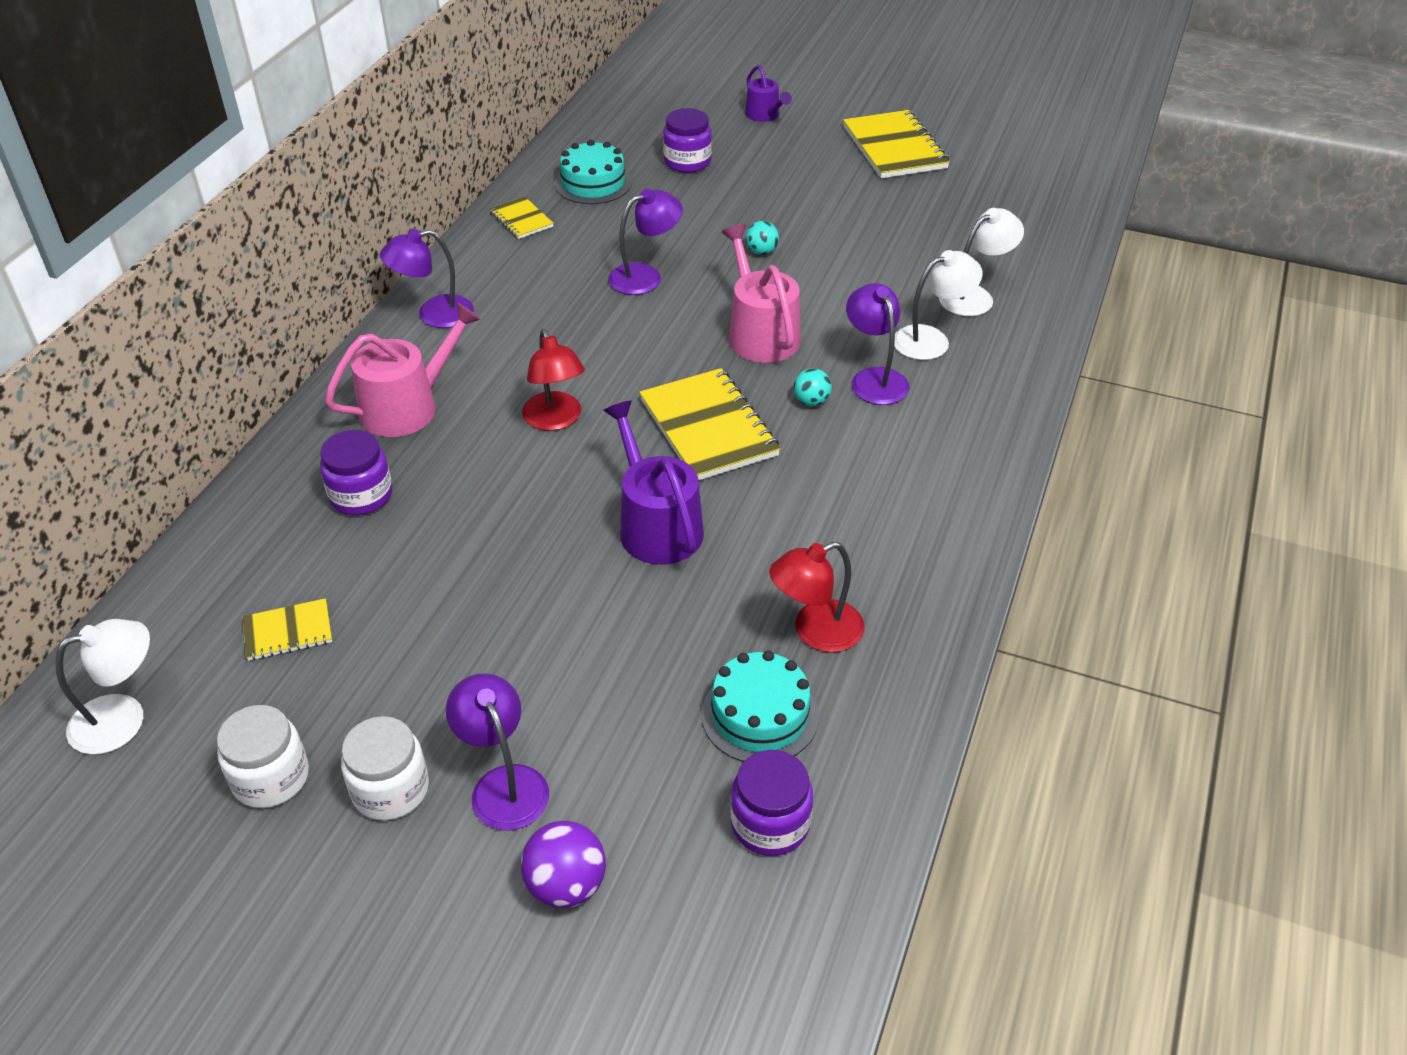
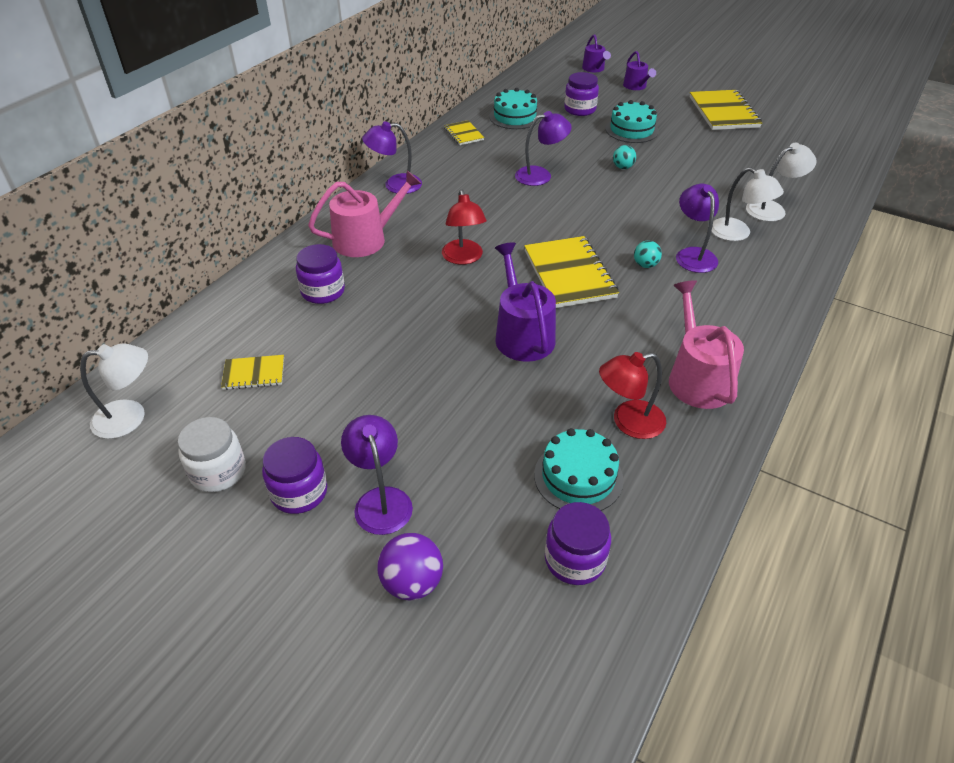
camera: 10 degrees right, 0 degrees up
(390, 790) = (299, 492): white jar -> purple jar
(699, 90) = (594, 69): none -> purple watering can
(760, 333) = (615, 218): pink watering can -> pink watering can (697, 378)
(767, 189) = (631, 130): none -> turquoise cake
(931, 339) = (737, 233): white lamp -> white lamp turned 60 degrees clockwise

